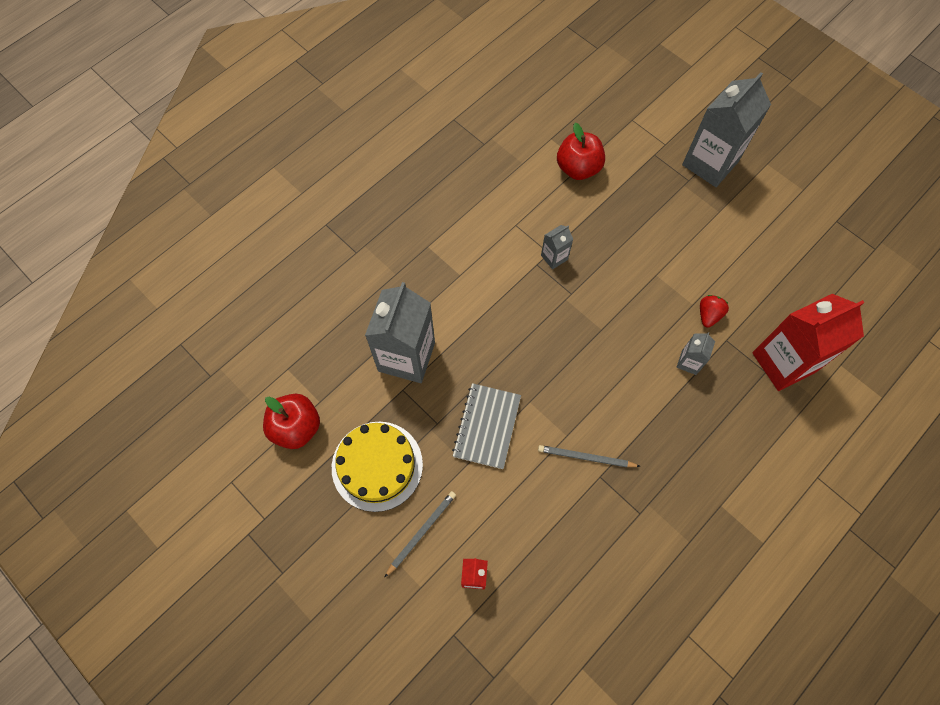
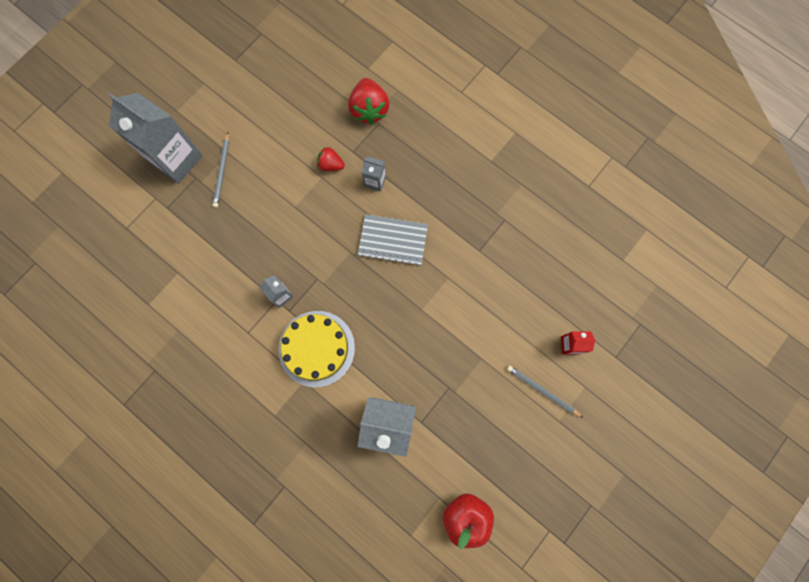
camera: 95 degrees left, 10 degrees up
(377, 465) = (491, 436): yellow cake -> yellow cake (316, 348)
(487, 426) = (447, 344): grey notebook -> grey notebook (393, 240)
(578, 168) = (183, 277): red apple -> none
(586, 457) = (465, 262): grey pencil -> grey pencil (222, 171)
(783, 362) = (369, 109): red carton -> red strawberry

